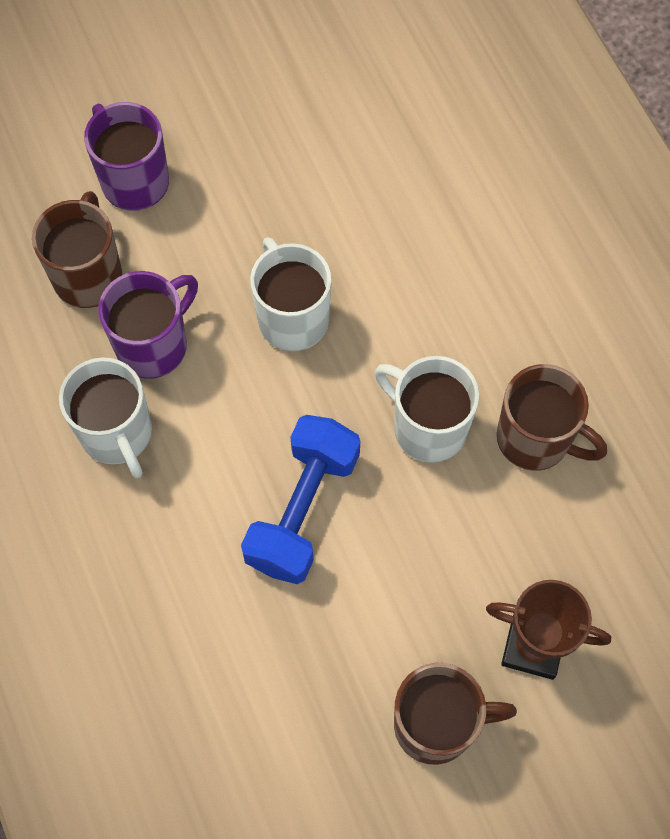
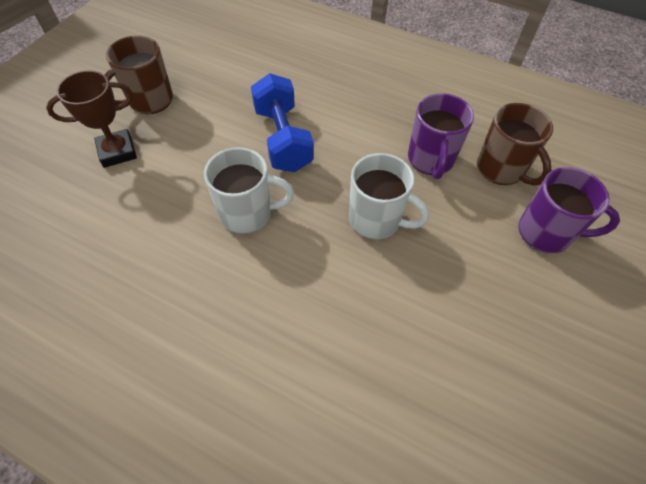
camera: 140 degrees right, 10 degrees down
(117, 434) = (401, 116): white mug -> none
(535, 439) = (176, 248): brown mug -> none

